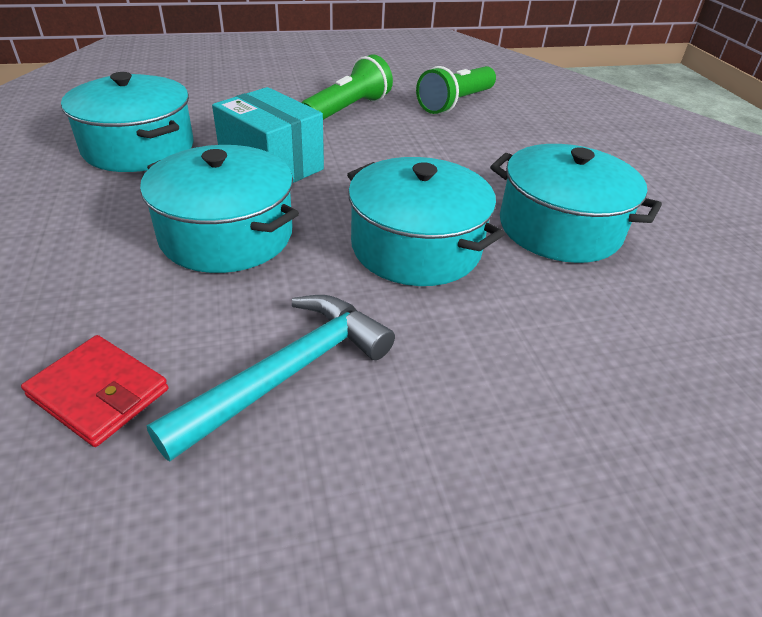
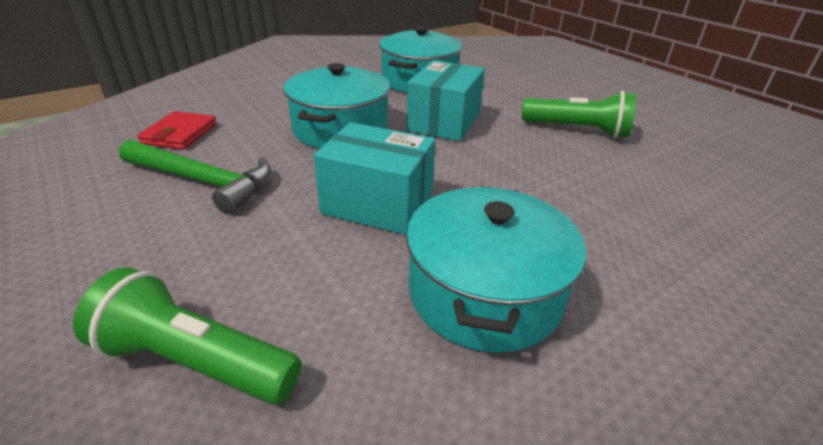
camera: 70 degrees right, 5 degrees down
(287, 373) = (203, 181): turquoise hammer -> green hammer
(416, 247) = (377, 204): turquoise pot -> turquoise box
(455, 103) = (689, 181): green flashlight -> green flashlight (195, 361)

